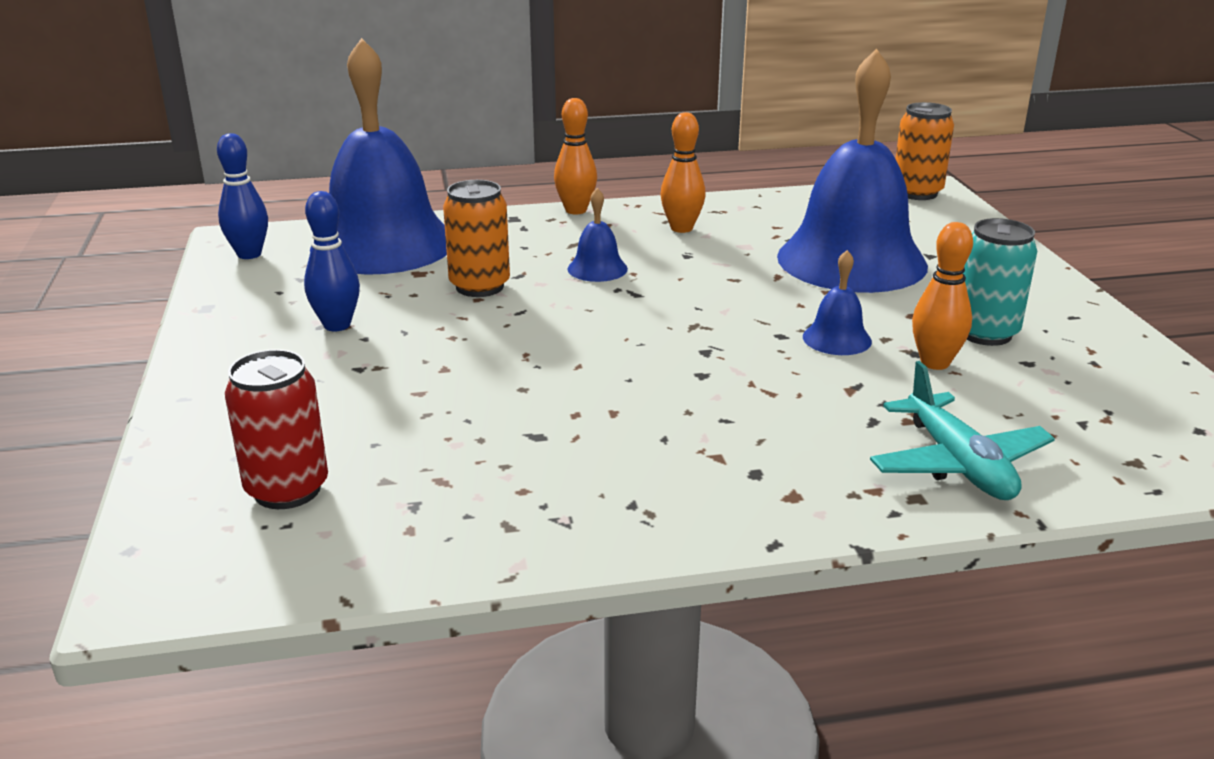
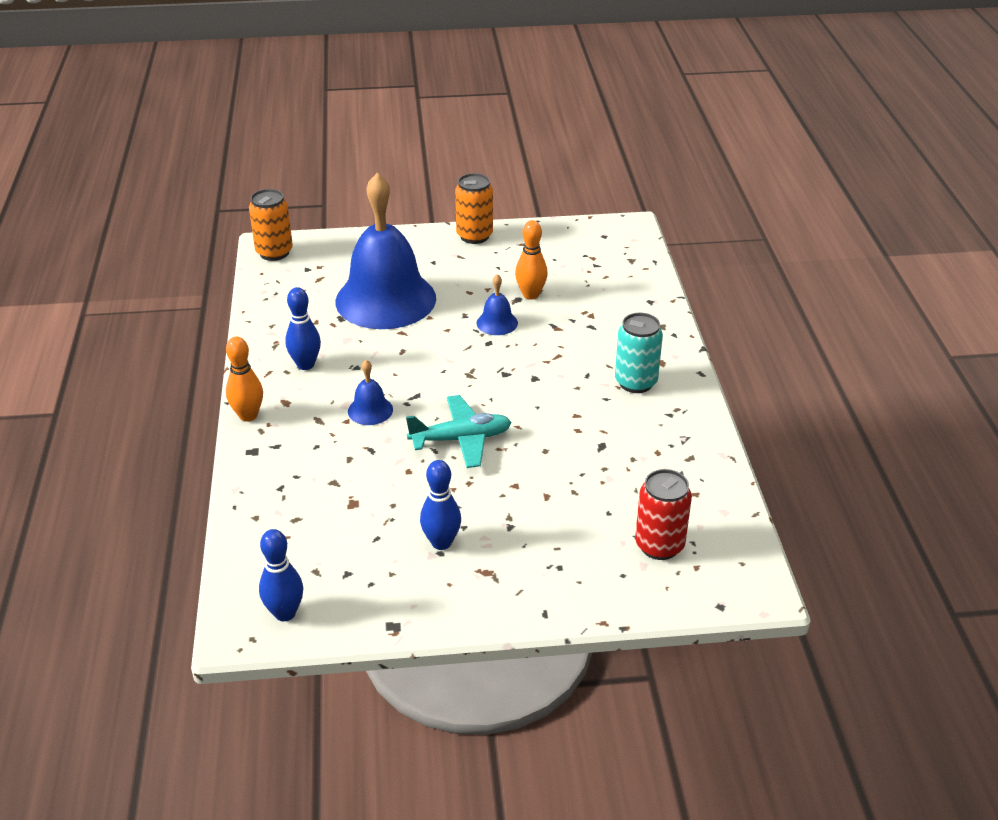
camera: 85 degrees left, 10 degrees up
(383, 244) = (287, 527): blue bell -> none
(480, 286) = (388, 469): orange can -> orange can (474, 236)
(681, 228) = (305, 365): orange bowling pin -> blue bowling pin
(958, 464) = (633, 308): turquoise plane -> turquoise plane (461, 439)
(985, 333) = (498, 271): turquoise can -> turquoise can (636, 382)

